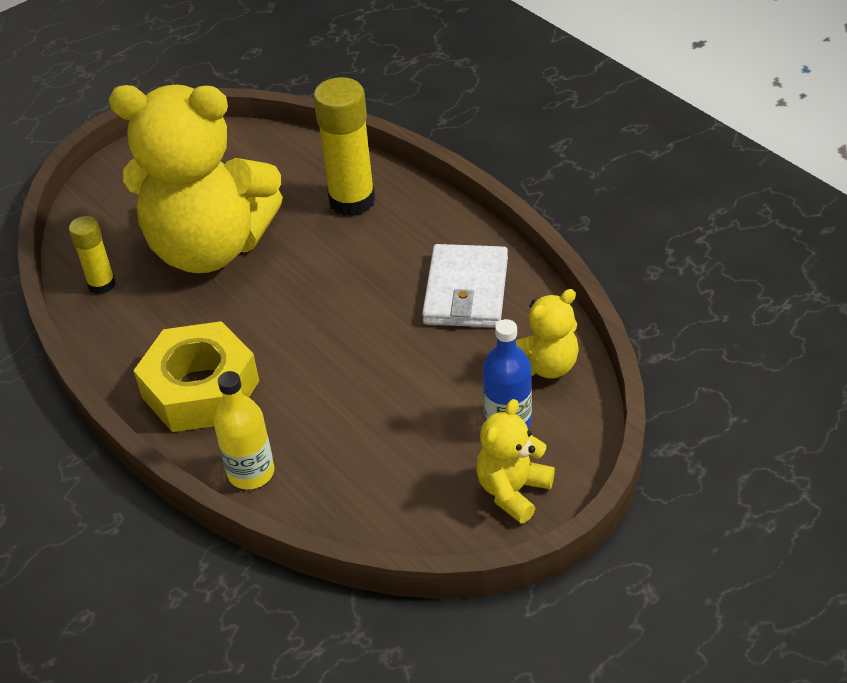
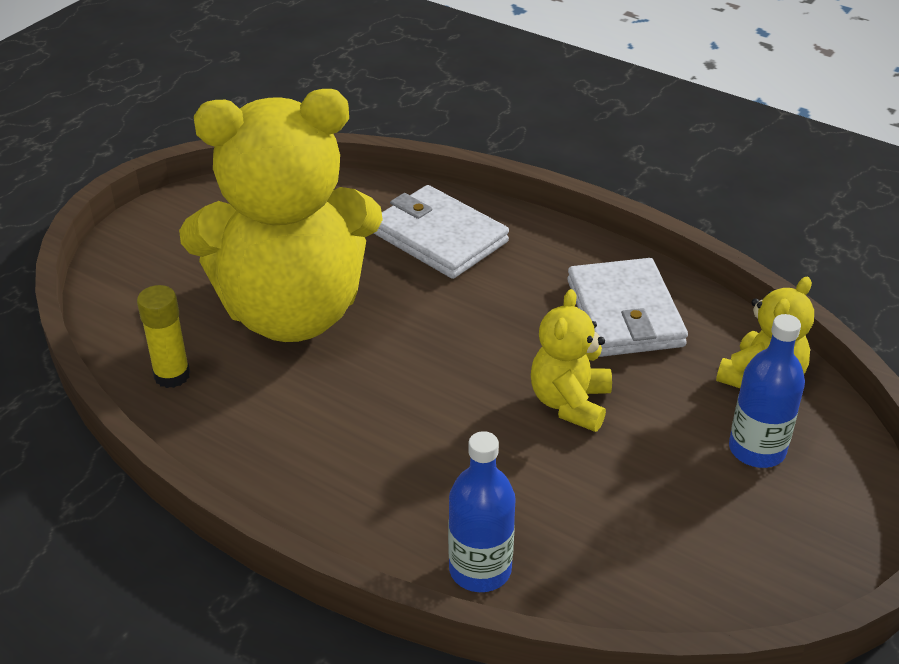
camera: 20 degrees left, 5 degrees down
(200, 389) = (362, 479): yellow nut -> none
(251, 472) = (480, 569): yellow bottle -> blue bottle
(352, 201) = (439, 237): yellow glue stick -> white wallet
(513, 491) = (809, 527): yellow teddy bear -> yellow teddy bear (570, 403)

